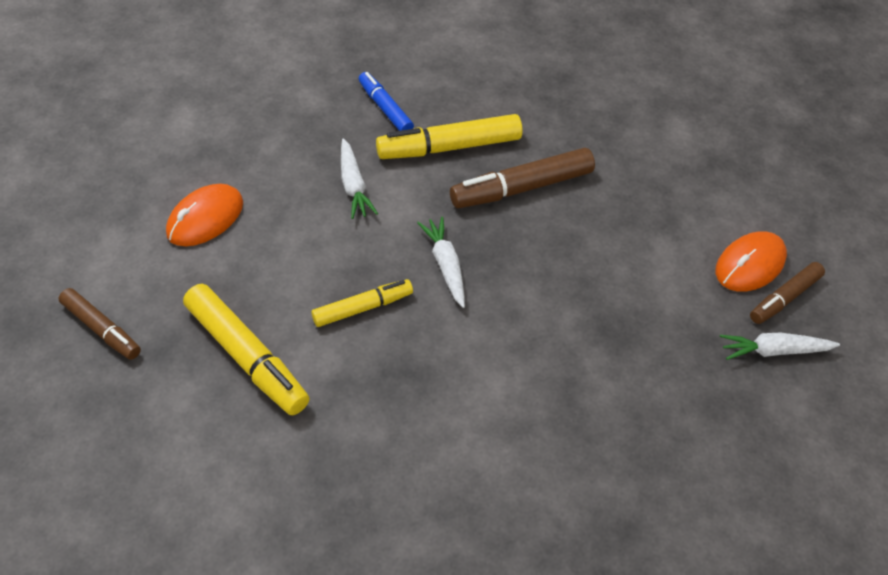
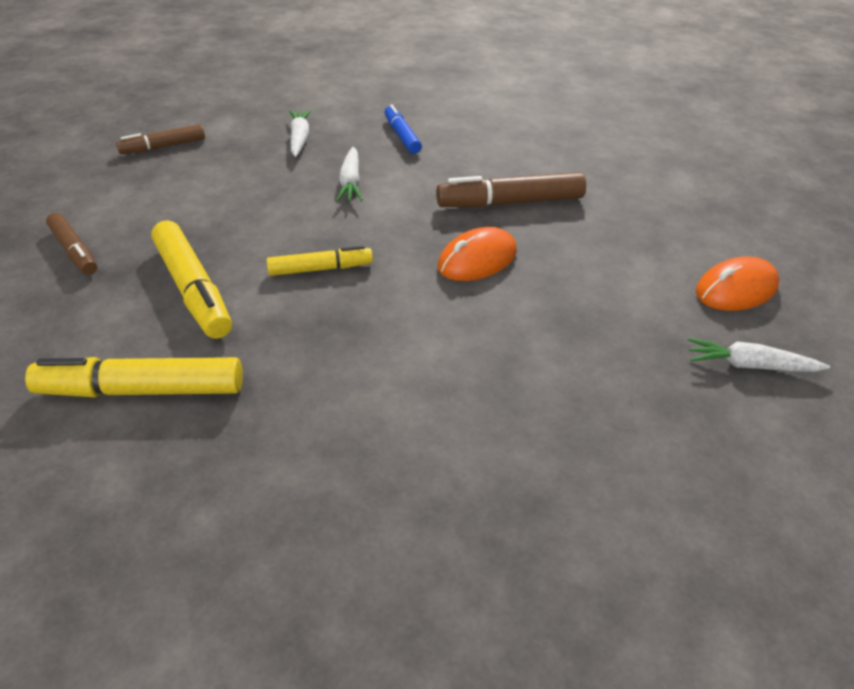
camera: 15 degrees right, 10 degrees down
(205, 218) = (207, 188): orange mouse -> orange mouse (477, 260)
(445, 265) = (414, 248): white carrot -> white carrot (299, 139)
(449, 147) = (450, 167): yellow marker -> yellow marker (142, 390)
(784, 298) = (770, 322): brown marker -> brown marker (163, 147)

